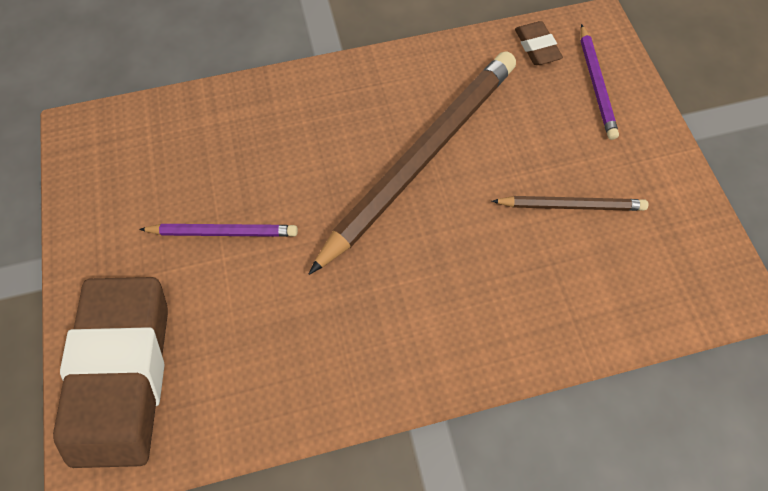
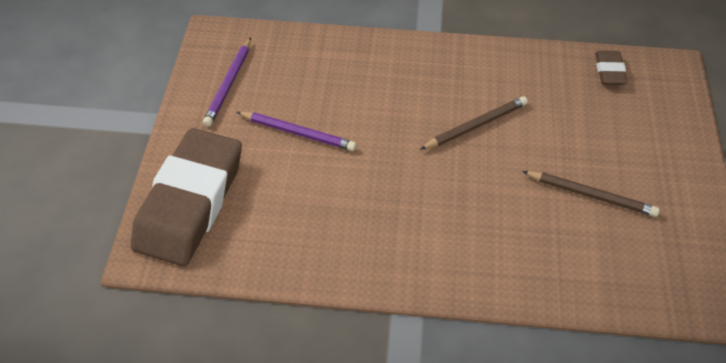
camera: 20 degrees right, 15 degrees down
(421, 158) = (475, 125): brown pencil -> brown pencil, size x0.47
(595, 84) = (651, 112): purple pencil -> purple pencil (229, 84)

